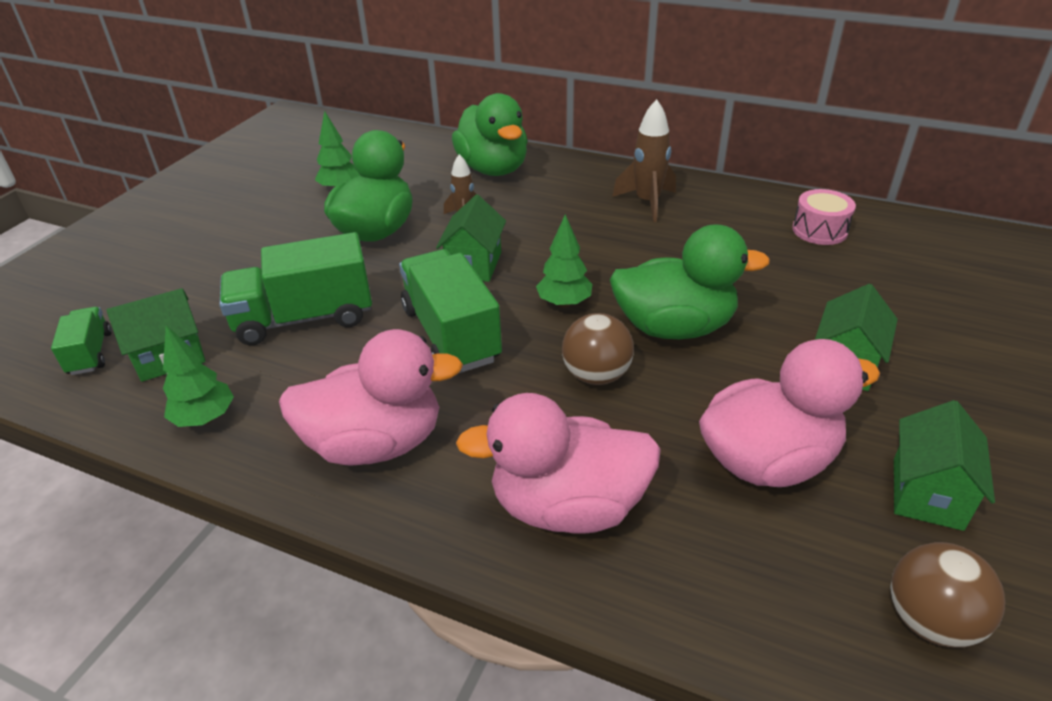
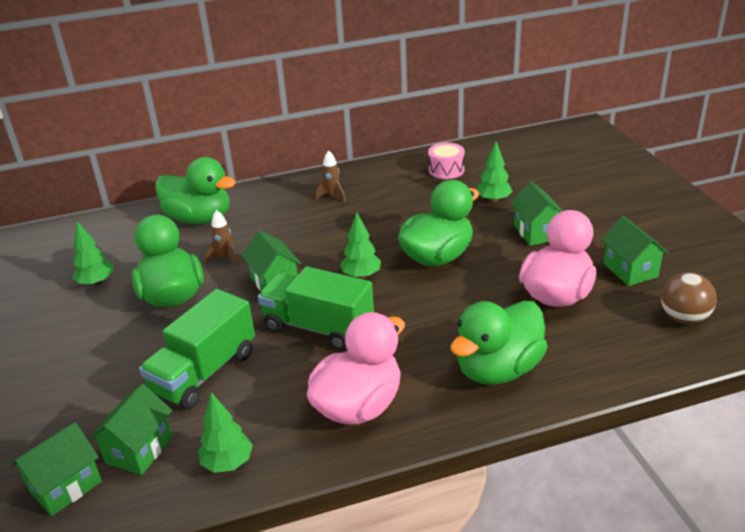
camera: 40 degrees left, 5 degrees down
(90, 353) = (65, 486): green truck -> green house
(567, 506) = (498, 369): pink duck -> green duck
(596, 375) = (430, 302): brown ball -> none
(647, 203) = (333, 196): brown rocket -> brown rocket, size x0.64
(836, 294) = (493, 200): none -> green tree

